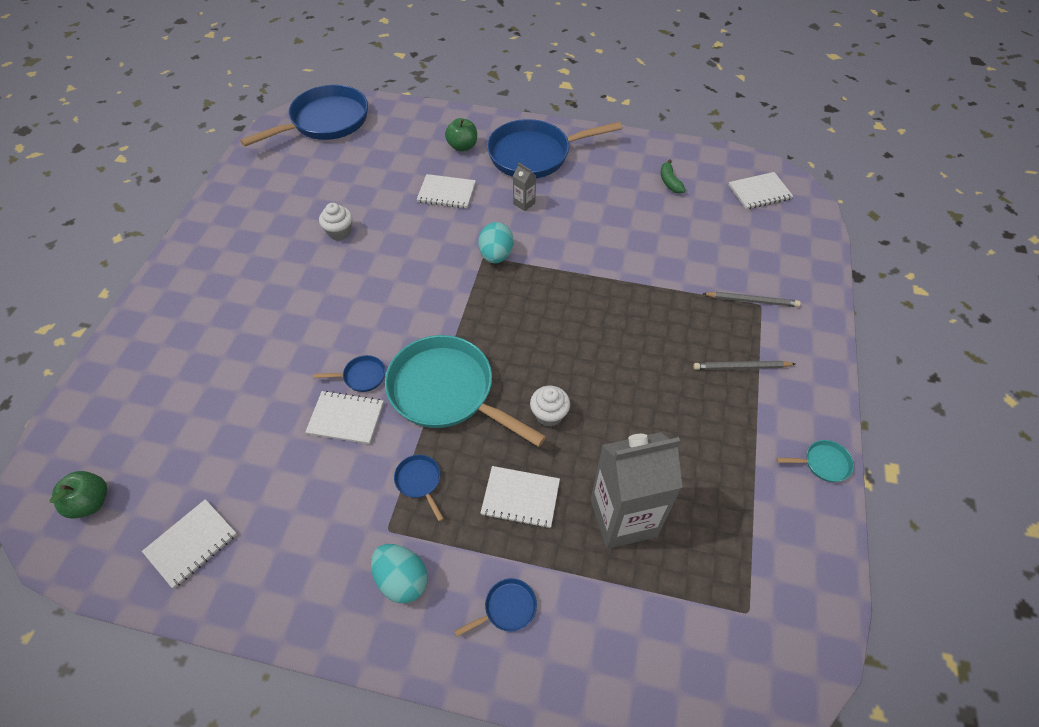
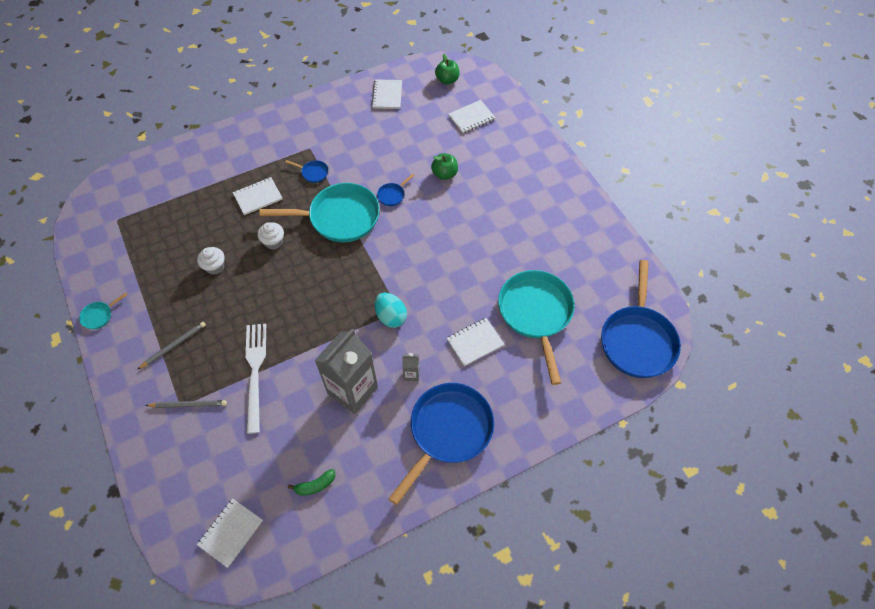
camera: 140 degrees right, 5 degrees up
(339, 232) = (507, 261): white cupcake -> white cupcake (215, 267)
(346, 418) = (378, 173): white notebook -> white notebook (471, 117)
(372, 181) = (536, 314): none -> turquoise pan
(402, 580) = (285, 138): turquoise egg -> none
(462, 146) = (511, 396): green apple -> green apple (444, 174)
(507, 608) = (231, 156): blue pan -> none
(623, 518) = (200, 220): grey carton -> grey carton (352, 390)
(666, 289) = (255, 372): none -> white fork
(669, 182) = (315, 485): green banana -> green banana turned 120 degrees clockwise
(752, 300) = (188, 404): grey pencil -> grey pencil turned 150 degrees counterclockwise

